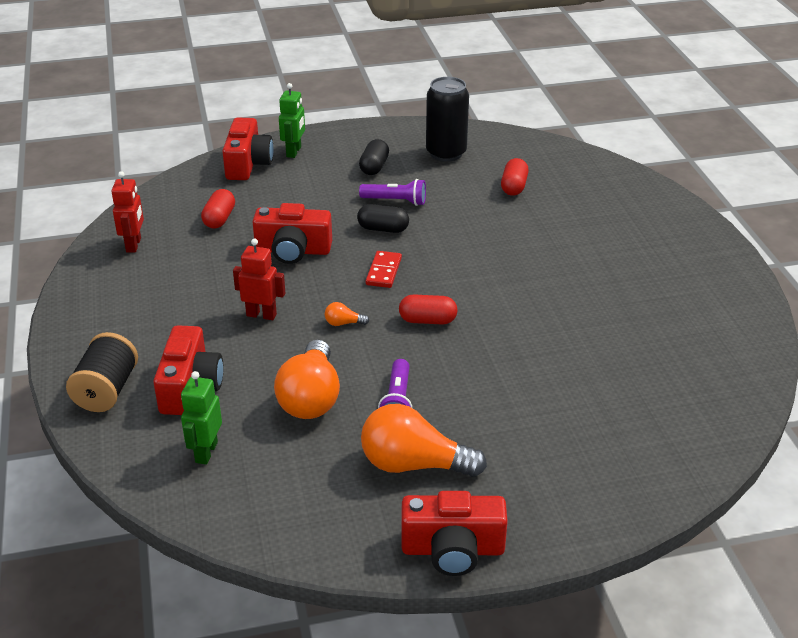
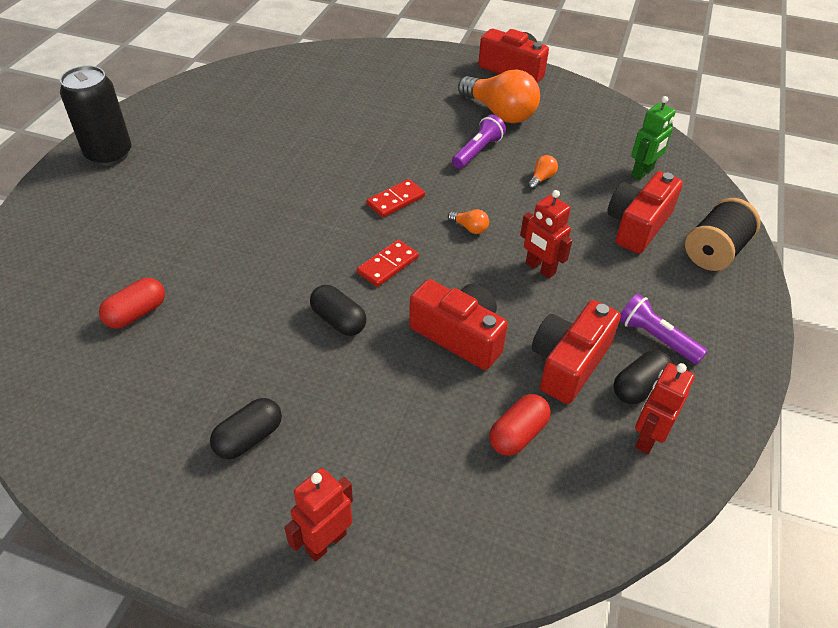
camera: 150 degrees left, 10 degrees up
(148, 268) = (639, 387): none -> black capsule
(248, 164) = (414, 548): red camera -> red camera (568, 363)
(294, 152) = (326, 542): green robot -> red robot
(310, 398) = (541, 178): orange light bulb -> orange light bulb, size x0.41
(395, 201) = (285, 357): purple flashlight -> purple flashlight (656, 338)
(427, 320) = (395, 200): red capsule -> red domino
(446, 153) = (133, 417): black can -> black can (109, 154)

